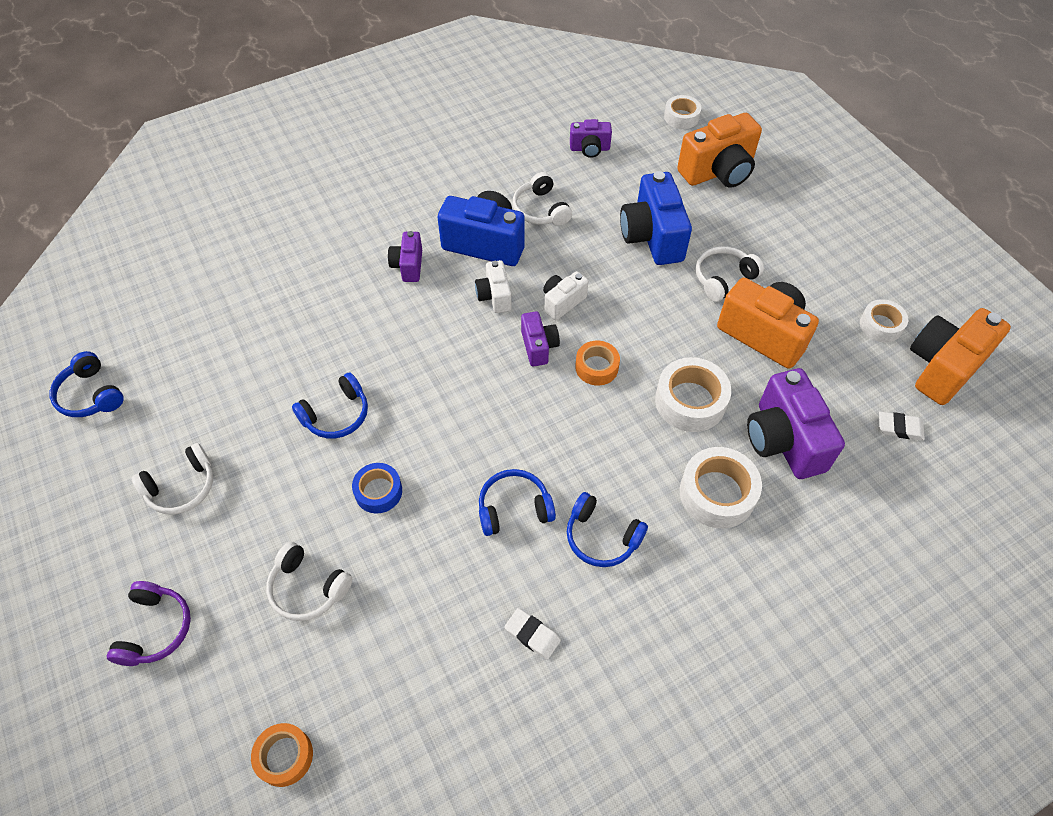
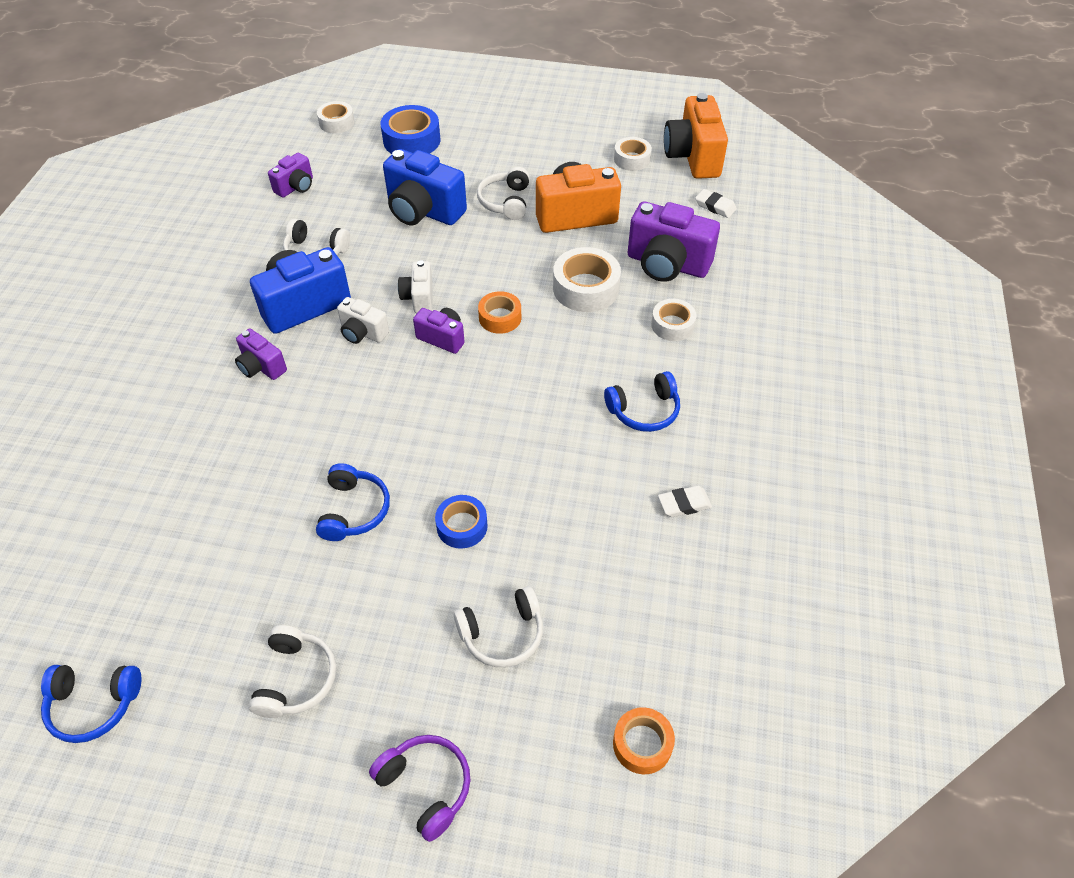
camera: 50 degrees left, 5 degrees down
(514, 508) = (568, 446): blue headphones -> none
(717, 493) = (672, 325): white tape -> white tape, size x0.63
(718, 172) = (412, 140): orange camera -> blue tape
(899, 428) = (715, 206): white eraser -> white eraser turned 75 degrees clockwise

